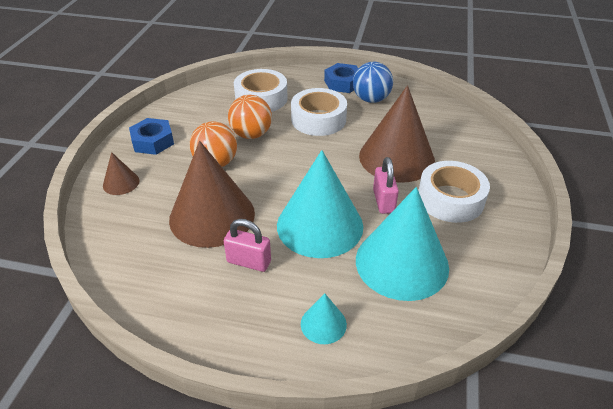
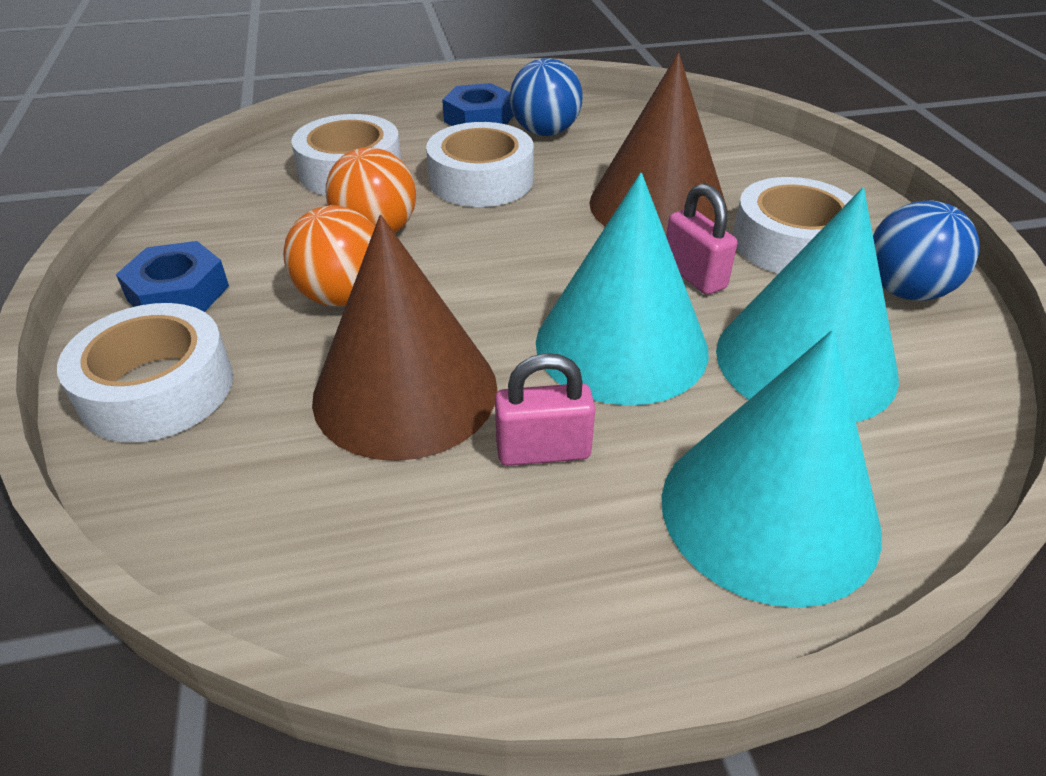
camera: 25 degrees left, 0 degrees up
(121, 183) = (157, 389): brown cone -> white tape
(323, 324) = (769, 512): turquoise cone -> turquoise cone, size x2.23
(490, 244) = (905, 291): none -> blue ball

